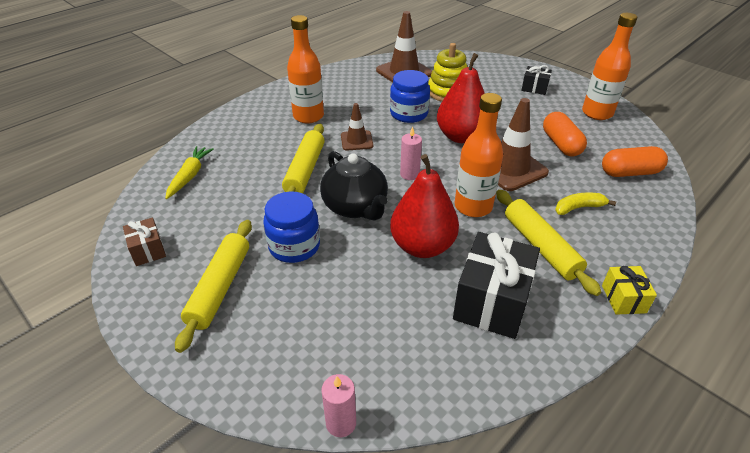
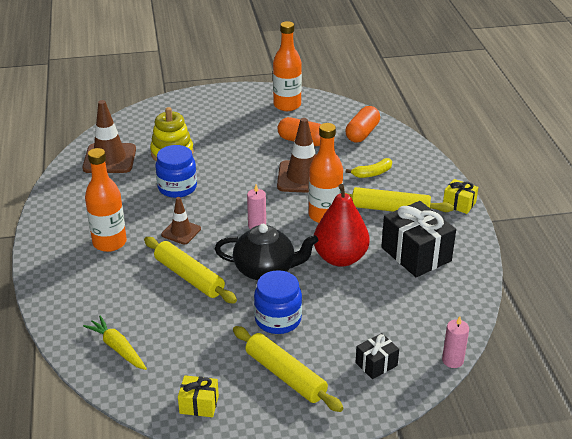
camera: 55 degrees left, 5 degrees down
(148, 250) = (199, 404): brown gift -> yellow gift
(461, 136) = (240, 178): red pear -> none
(534, 88) = (222, 111): black gift -> black gift (376, 364)
(578, 208) = (372, 173): yellow banana -> yellow banana turned 135 degrees counterclockwise

